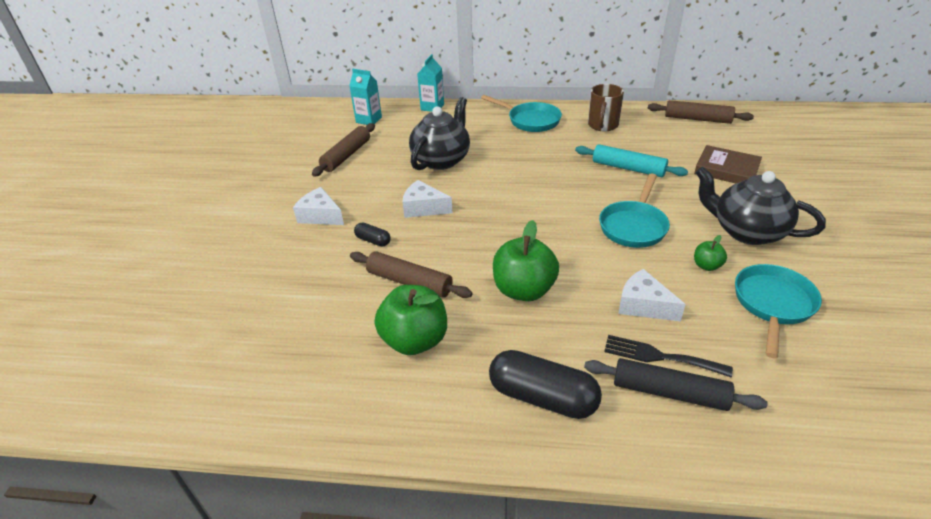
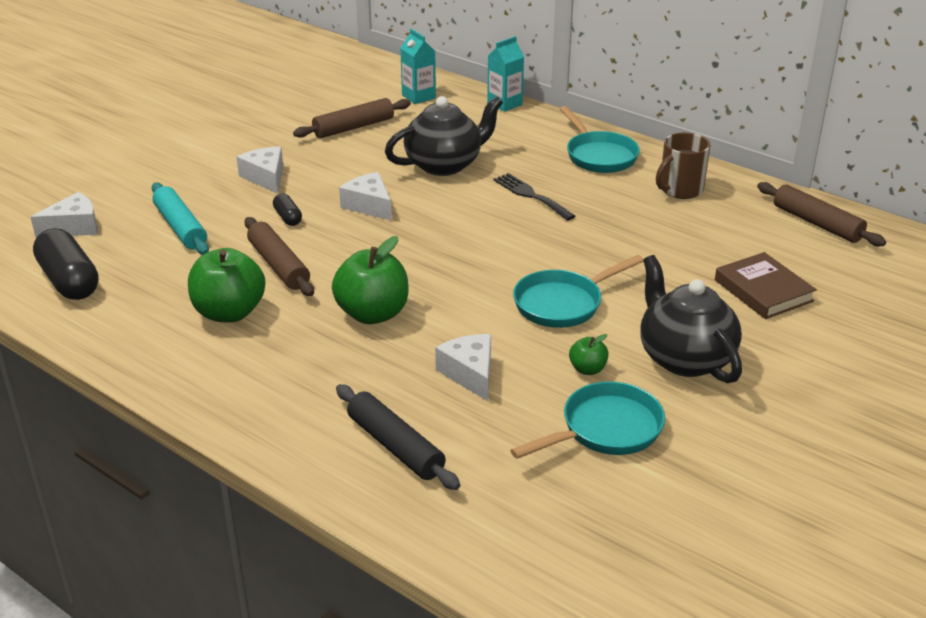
camera: 30 degrees right, 5 degrees down
(192, 324) = (74, 227): none -> white cheese
(542, 397) = (282, 399): black capsule -> black capsule (69, 281)
(628, 168) = (642, 246): turquoise rolling pin -> turquoise rolling pin (181, 227)
(660, 356) = (426, 418): black fork -> black fork (531, 195)

